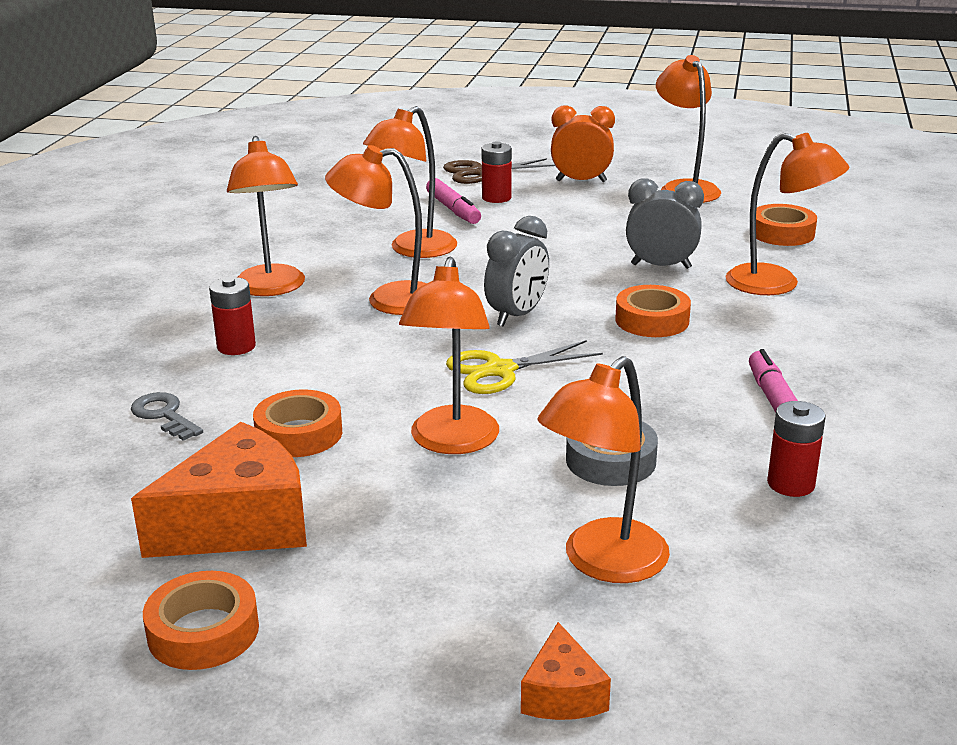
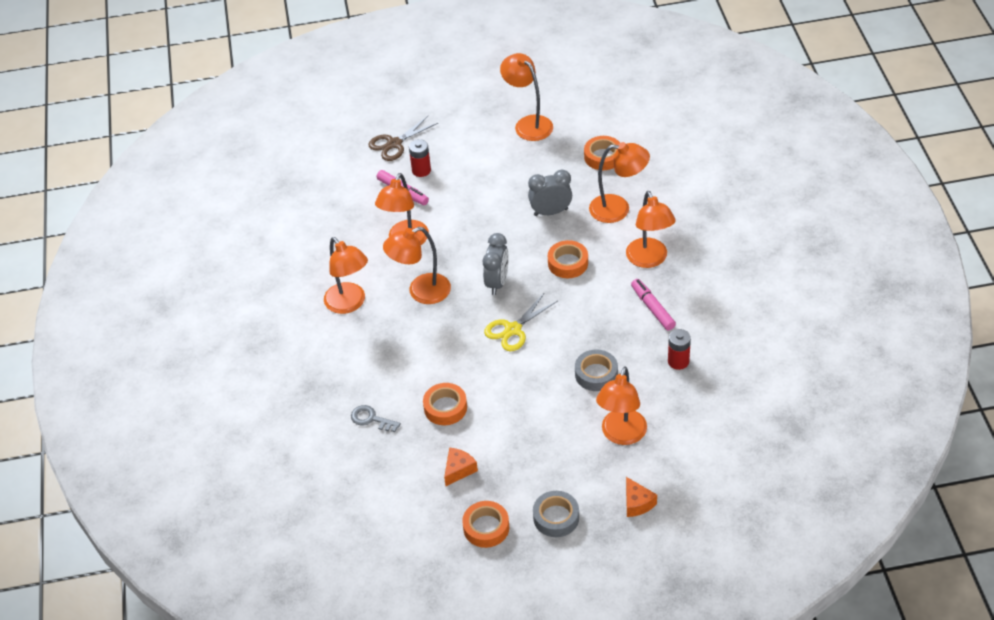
camera: 20 degrees left, 20 degrees up
(236, 346) = (367, 358): red battery -> none
(239, 523) = (458, 470): orange cheese -> orange cheese, size x0.50
(361, 661) = (556, 517): none -> grey tape
(452, 442) = (519, 388): orange lamp -> orange lamp (649, 260)
(581, 181) = (462, 135): orange clock -> none

